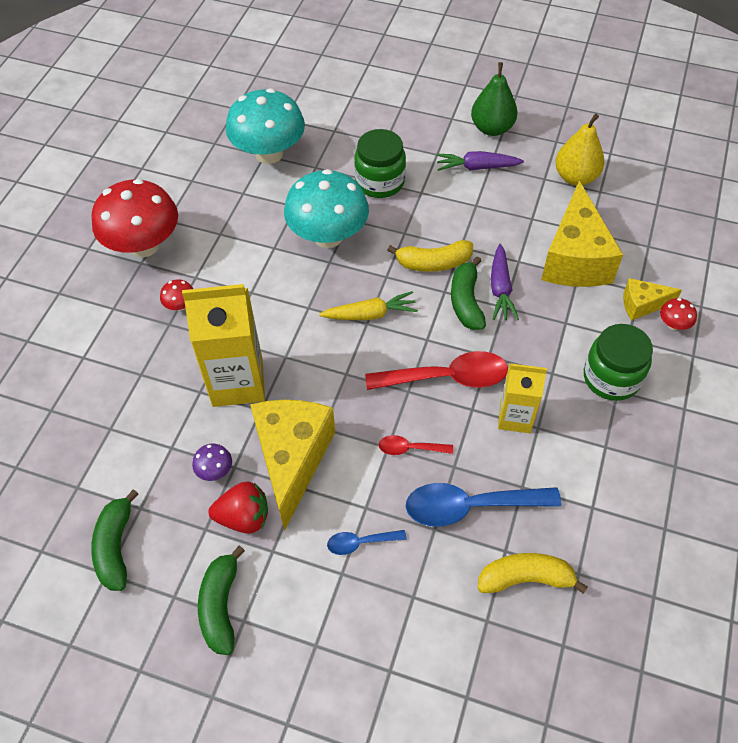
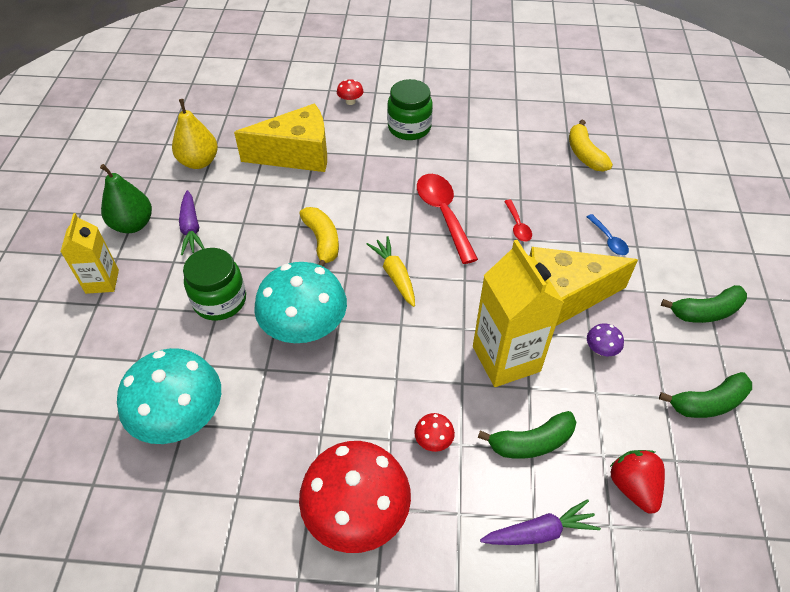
camera: 105 degrees left, 5 degrees down
(244, 517) = (630, 317): red strawberry -> red strawberry (633, 487)
(466, 301) = (361, 213): green banana -> green banana (531, 442)
(470, 507) = (548, 186): blue spoon -> none
(500, 289) = (341, 194): purple carrot -> purple carrot (539, 532)
(515, 417) = (464, 172): yellow carton -> yellow carton (102, 281)
(642, 305) = (336, 117): yellow cheese -> none

